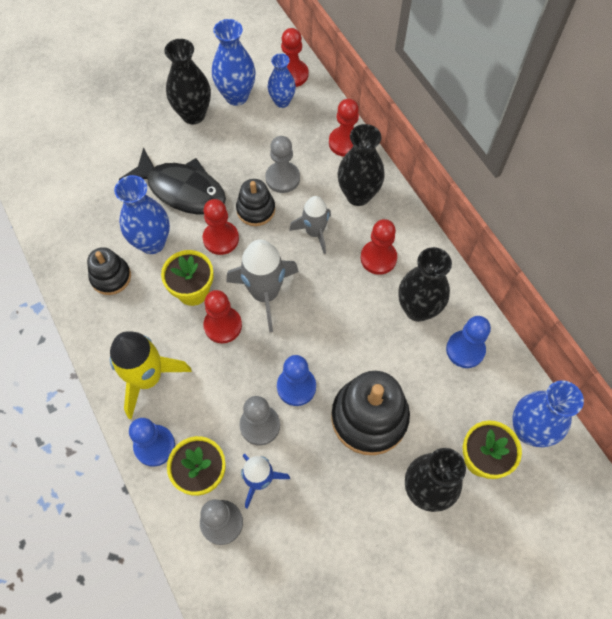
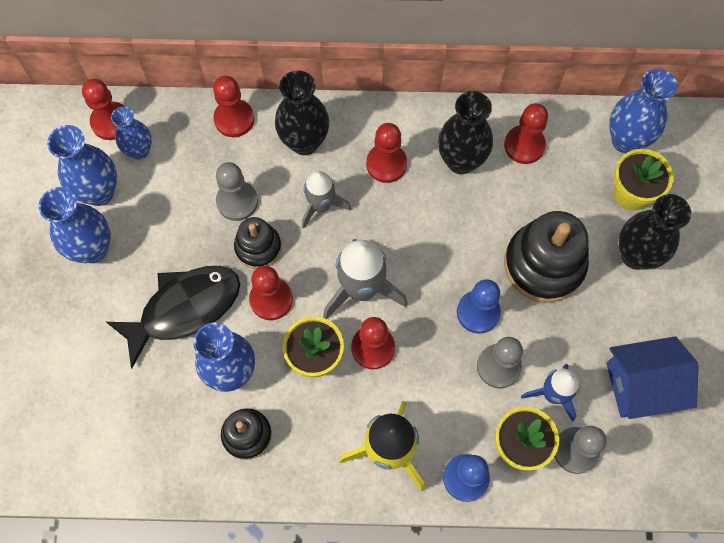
camera: 60 degrees left, 5 degrees up
(193, 115) = (92, 249): black vase -> blue vase
(310, 552) = (641, 385): none -> blue house
(465, 350) = (524, 145): blue pawn -> red pawn

